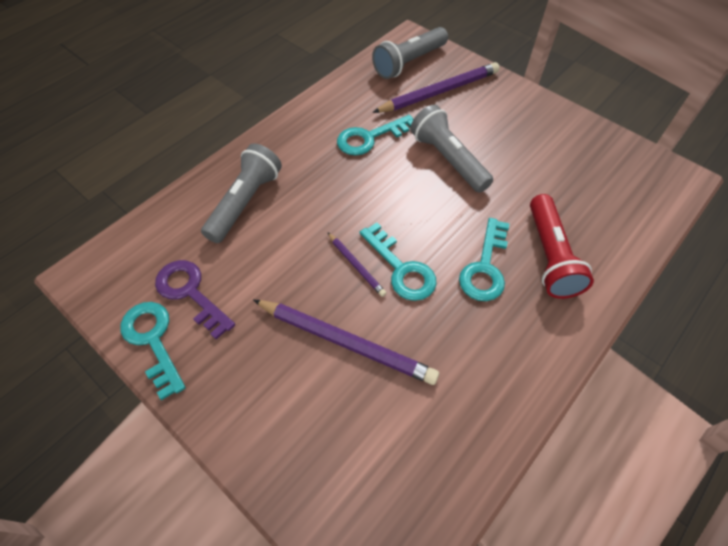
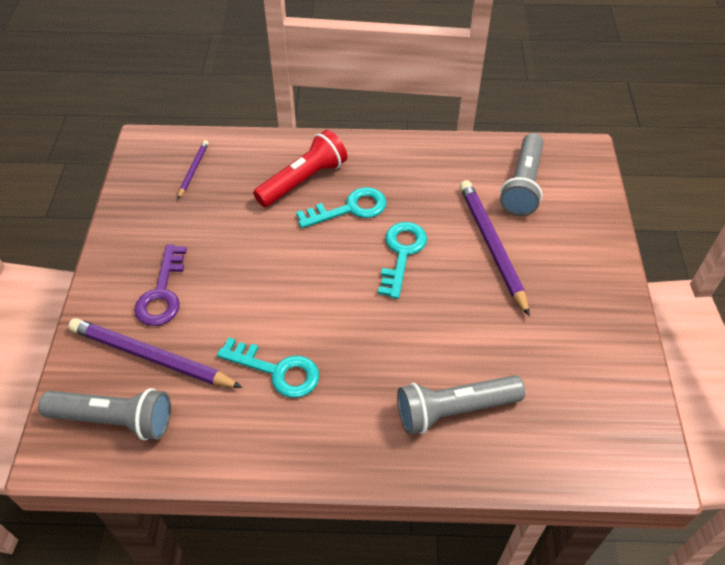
camera: 130 degrees left, 5 degrees down
(153, 340) = (625, 357): turquoise key -> none
(190, 293) = (569, 369): purple key -> purple key (162, 293)
(356, 265) = (428, 281): purple pencil -> purple pencil (193, 170)
(448, 159) = (253, 292): grey flashlight -> grey flashlight (523, 185)

